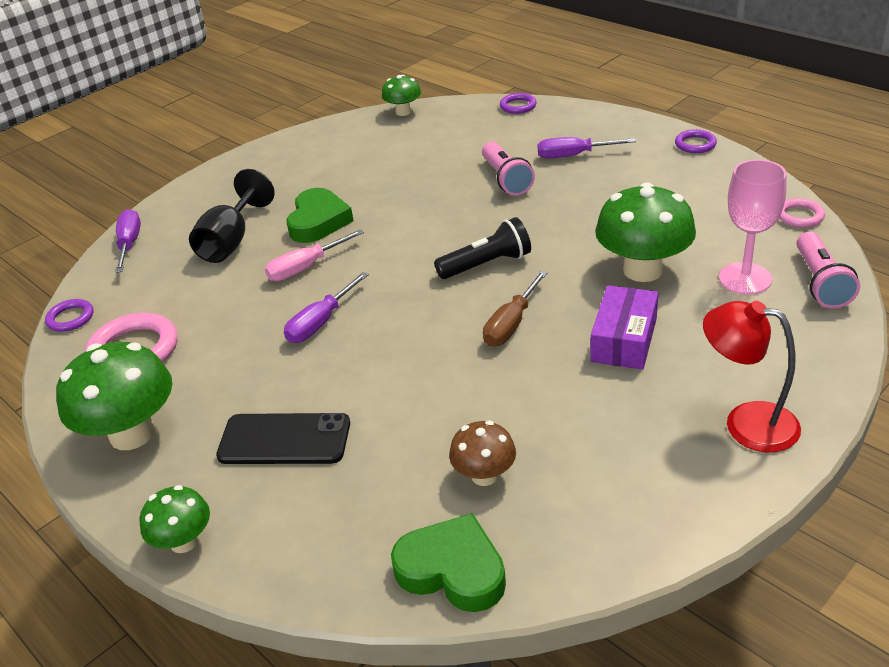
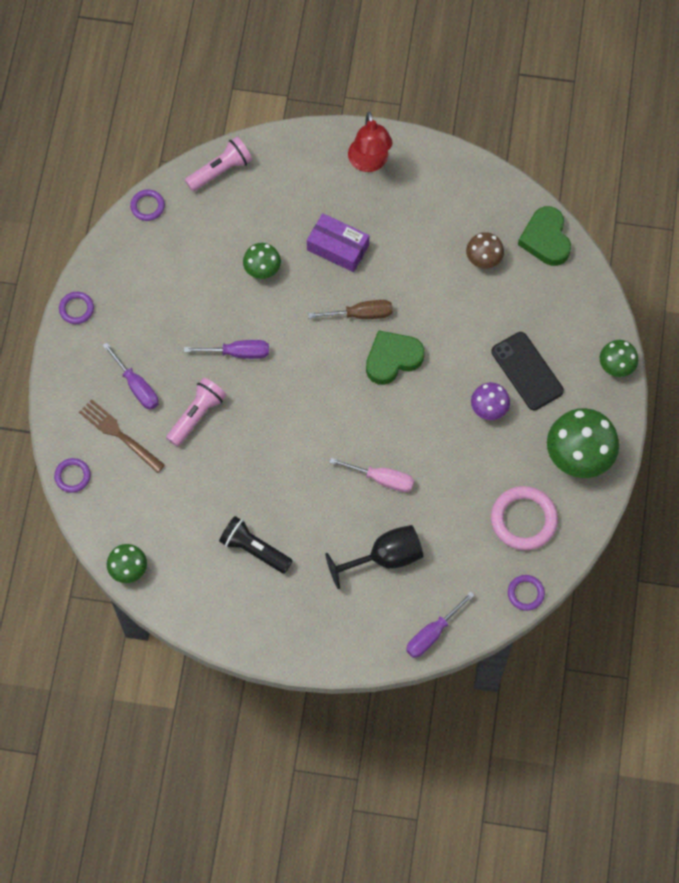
camera: 130 degrees left, 30 degrees up
(281, 381) = (489, 408): none -> purple mushroom
(318, 221) = (325, 513): green heart -> green heart (392, 359)
(321, 322) = (427, 425): purple screwdriver -> purple screwdriver (237, 353)
(487, 264) = (310, 364): black flashlight -> black flashlight (254, 549)
(533, 135) = (119, 434): none -> brown fork
(624, 340) = (338, 247): purple box -> purple box turned 45 degrees clockwise
(643, 270) = (262, 269): green mushroom -> green mushroom, size x0.55
(745, 278) = (239, 210): pink goblet -> none
(799, 216) = (147, 206): pink ring -> purple ring

